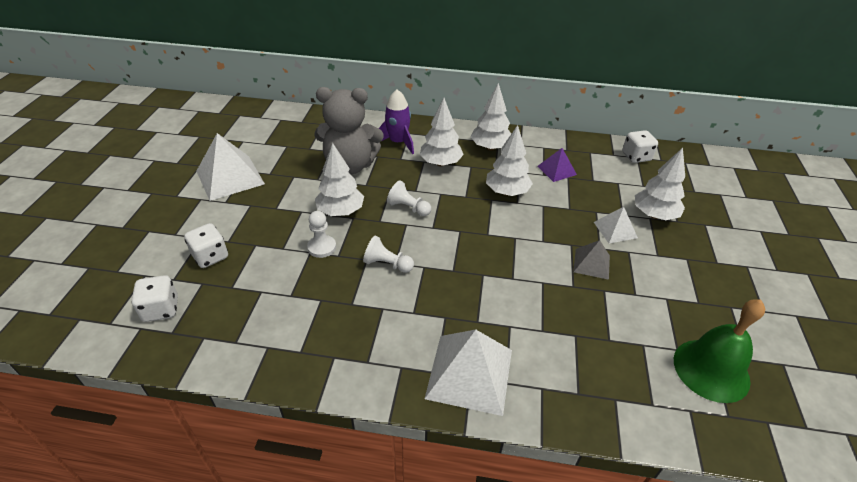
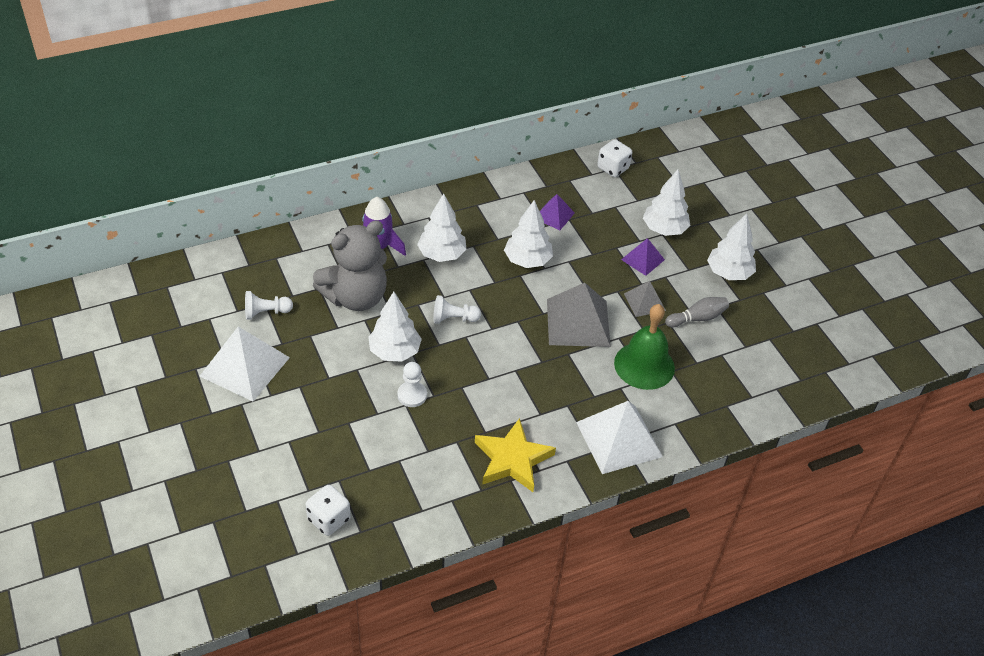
camera: 35 degrees left, 5 degrees up
(210, 256) = (319, 453): white dice -> none
(352, 339) = (512, 459): none -> yellow star
(387, 264) = (483, 383): white pawn -> white pawn (266, 312)
(490, 147) = (474, 214): white tree -> white tree (729, 273)
(513, 254) = (578, 322): none -> grey pyramid
(615, 230) = (642, 259): white pyramid -> purple pyramid
(638, 299) = (697, 318): none -> grey bowling pin
(711, 370) = (775, 351): green bell -> green bell (644, 365)

